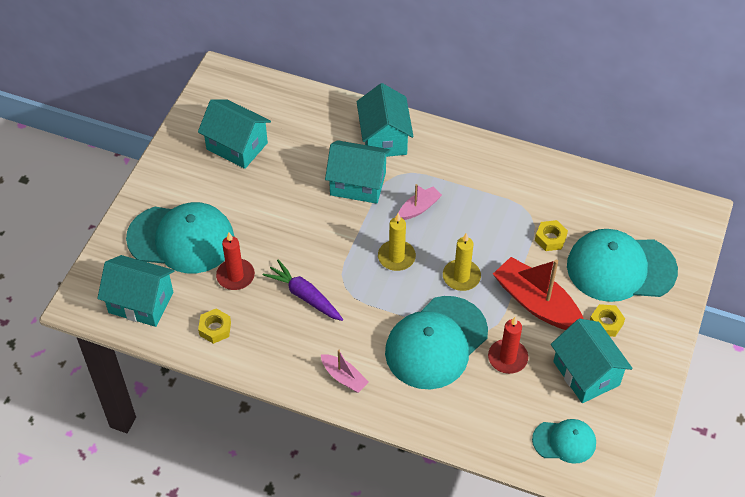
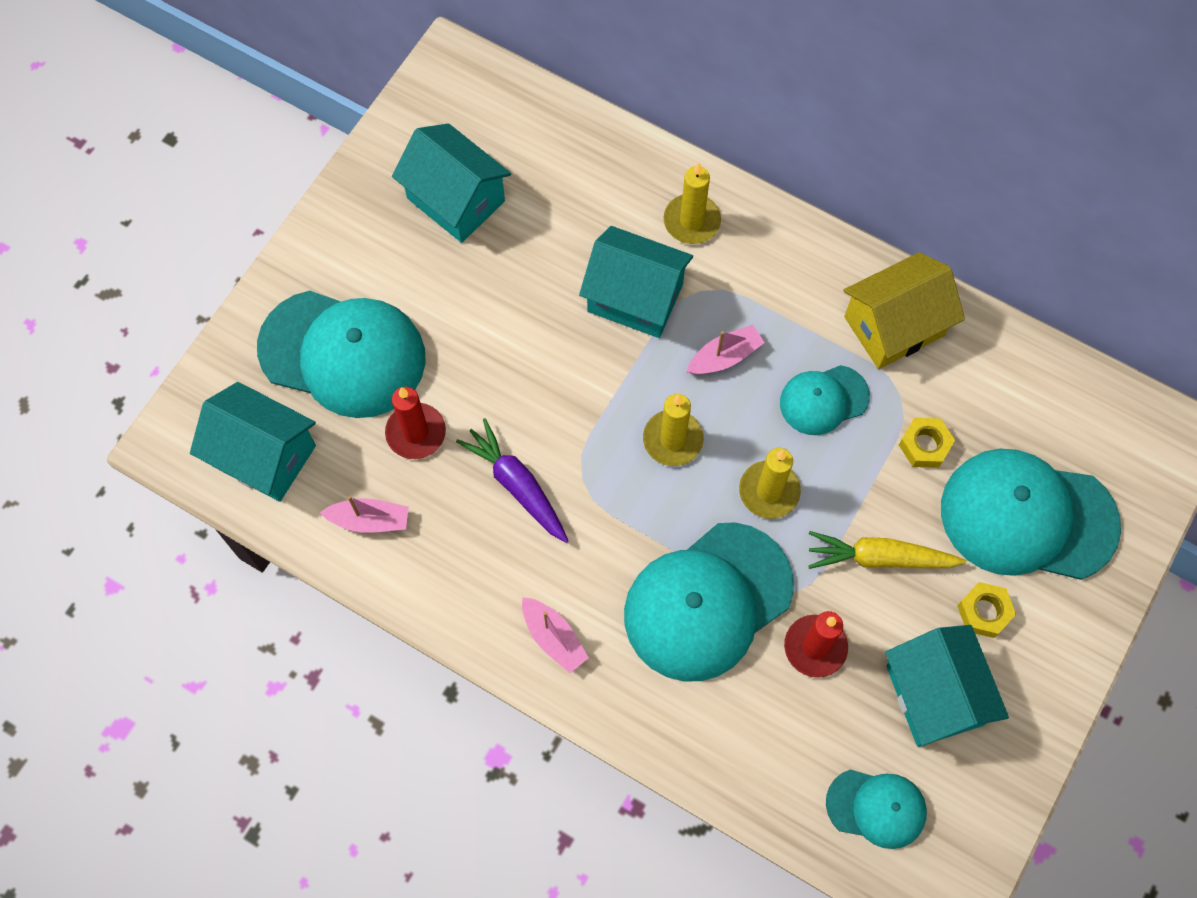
camera: 10 degrees right, 15 degrees up
(215, 329) = (369, 520): yellow nut -> pink boat
(384, 138) = (691, 221): turquoise house -> yellow candle
(484, 223) = (823, 400): none -> turquoise cap
(518, 177) = (894, 326): none -> yellow house
(536, 303) = (880, 558): red boat -> yellow carrot

